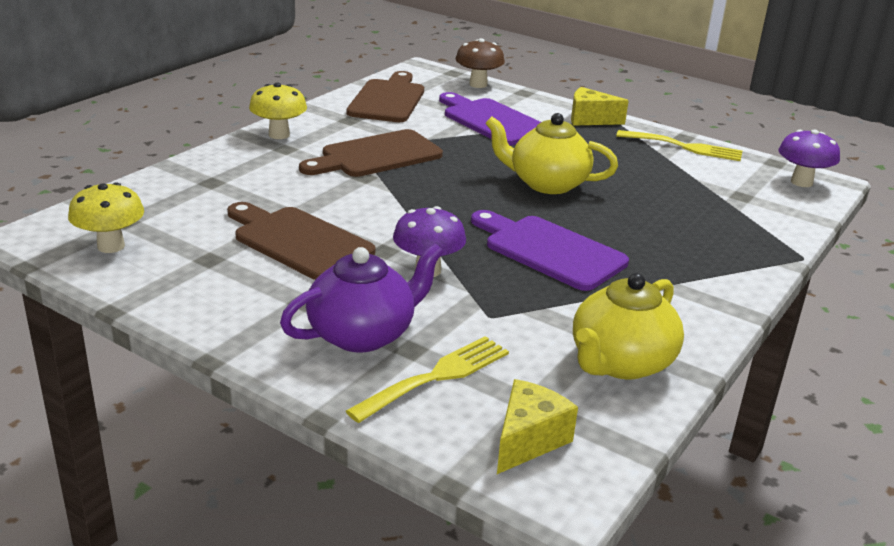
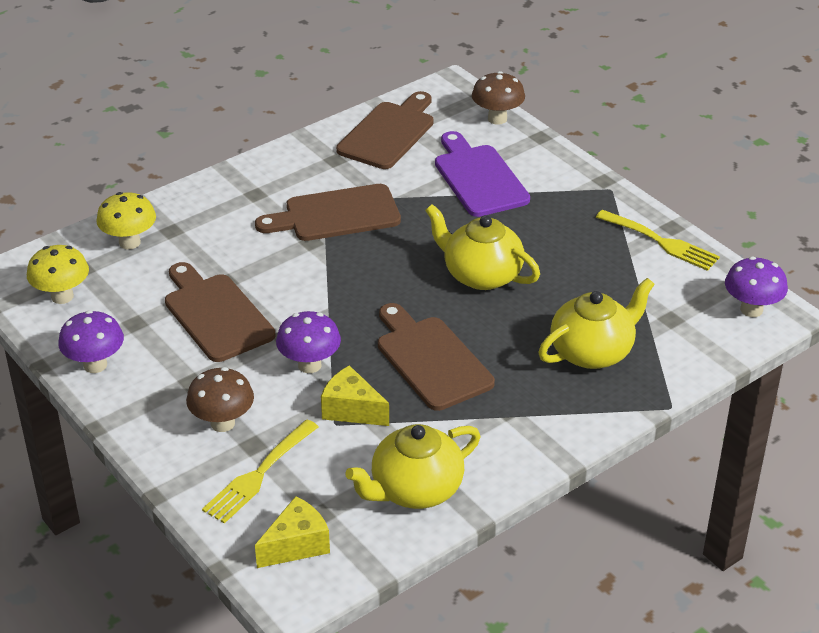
camera: 20 degrees right, 10 degrees up
(180, 301) = (95, 365): none -> purple mushroom
(279, 135) = (257, 174): yellow mushroom -> yellow mushroom (129, 242)
(363, 334) = (222, 423): purple teapot -> brown mushroom
(436, 376) = (258, 475): yellow fork -> yellow fork turned 150 degrees clockwise
(549, 251) = (430, 360): purple cutting board -> brown cutting board
(590, 119) = (585, 188): yellow cheese -> yellow cheese (351, 410)
(696, 226) = (593, 352): none -> yellow teapot

